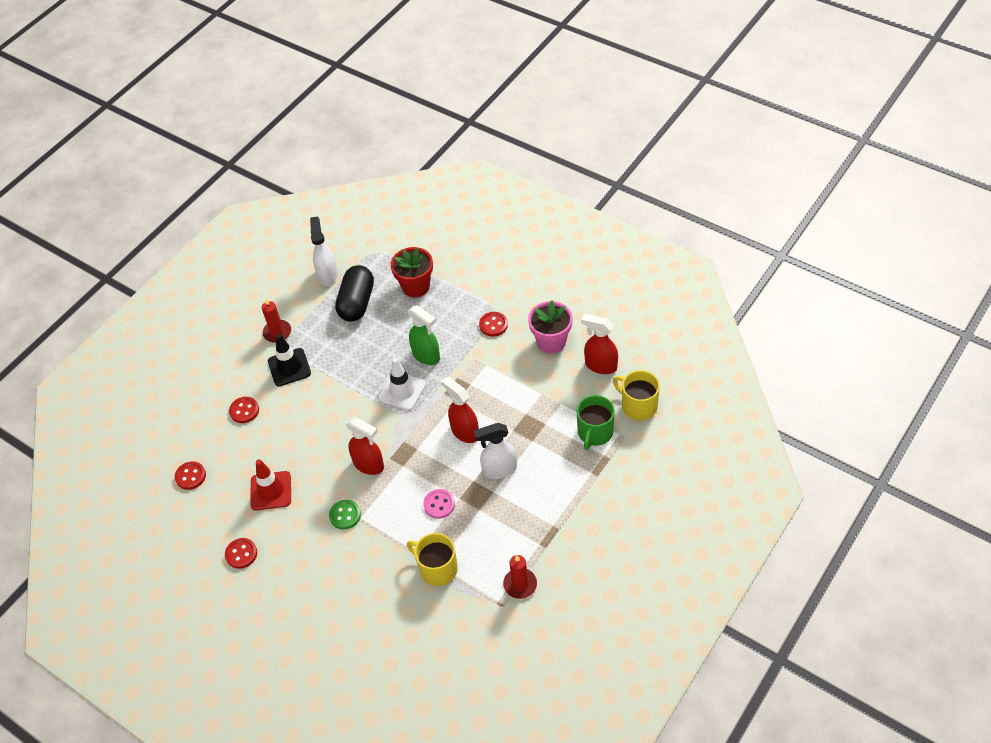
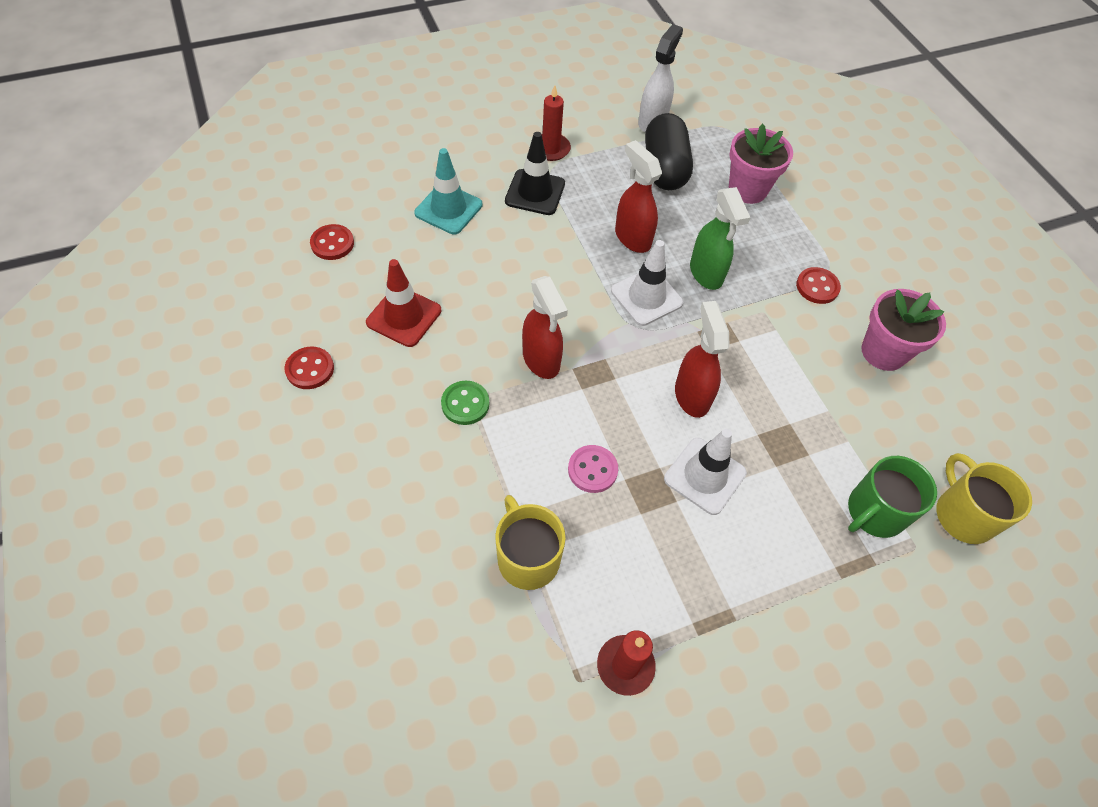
camera: 25 degrees right, 5 degrees up
(244, 411) = (448, 209): red button -> turquoise traffic cone
(357, 303) = (664, 168): black capsule -> black capsule turned 45 degrees counterclockwise
(416, 286) = (747, 189): red flower pot -> pink flower pot
(499, 469) = (705, 476): white spray bottle -> white traffic cone
(600, 365) = (936, 424): red spray bottle -> red spray bottle (632, 237)

